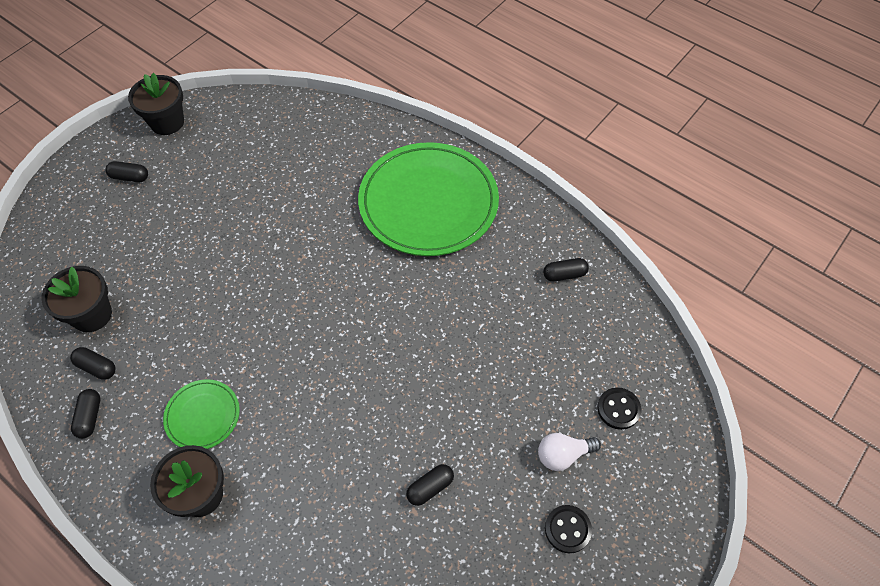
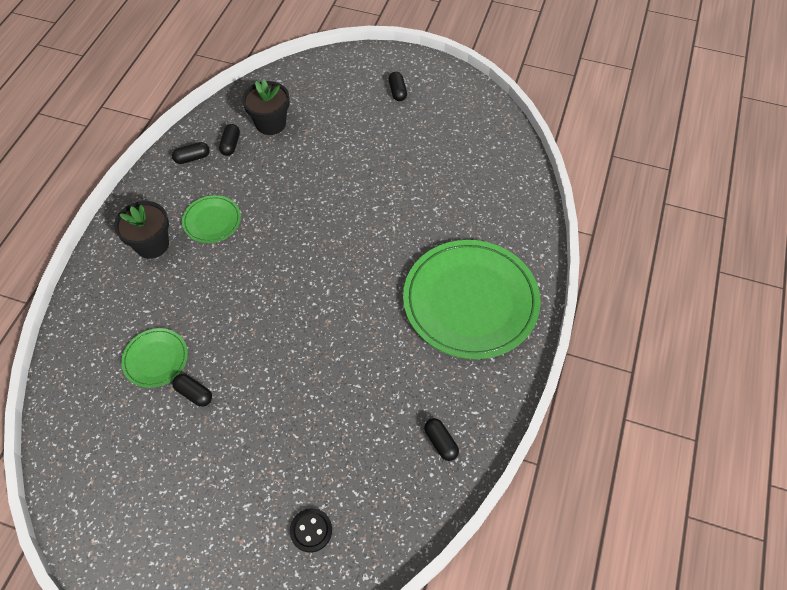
camera: 70 degrees right, 0 degrees up
(167, 122) = (461, 90): black flower pot -> none
(368, 522) = (156, 359): none -> green plate
(563, 455) = (251, 492): white light bulb -> none
(567, 529) = (183, 514): black button -> none

